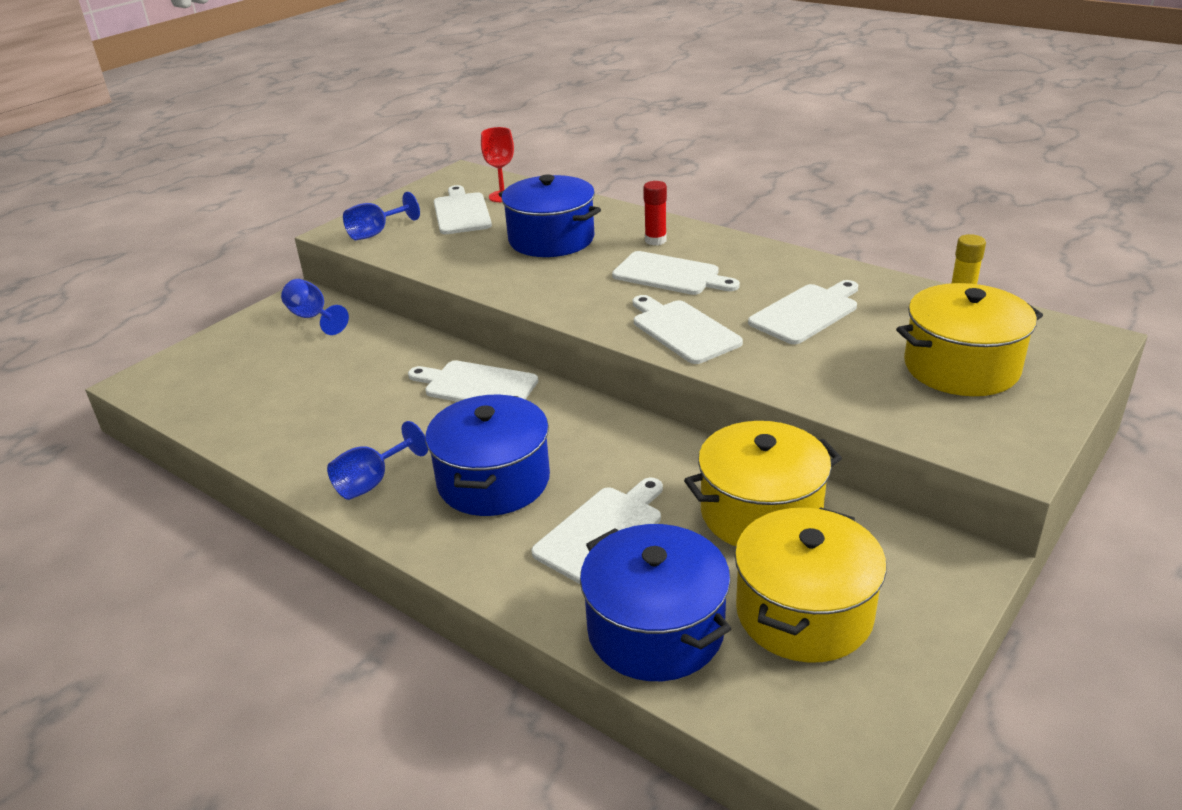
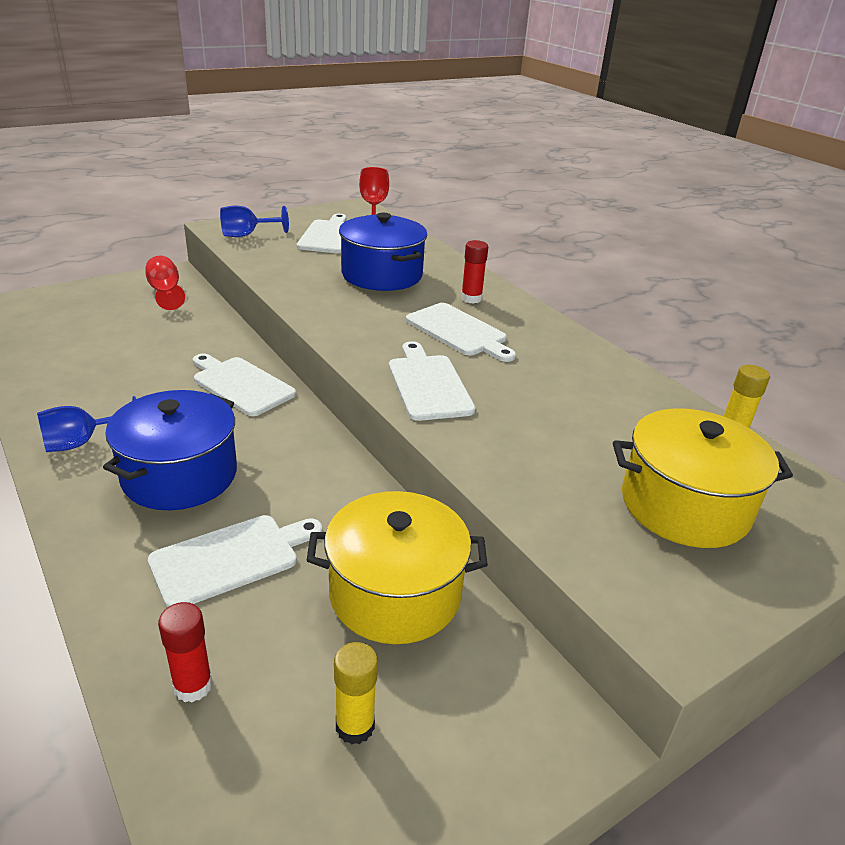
camera: 15 degrees right, 0 degrees up
(313, 318) = (165, 292): blue goblet -> red goblet
(655, 630) = (193, 686): blue pot -> red glue stick
(804, 612) = (355, 726): yellow pot -> yellow glue stick
(806, 313) = (560, 401): white cutting board -> none

